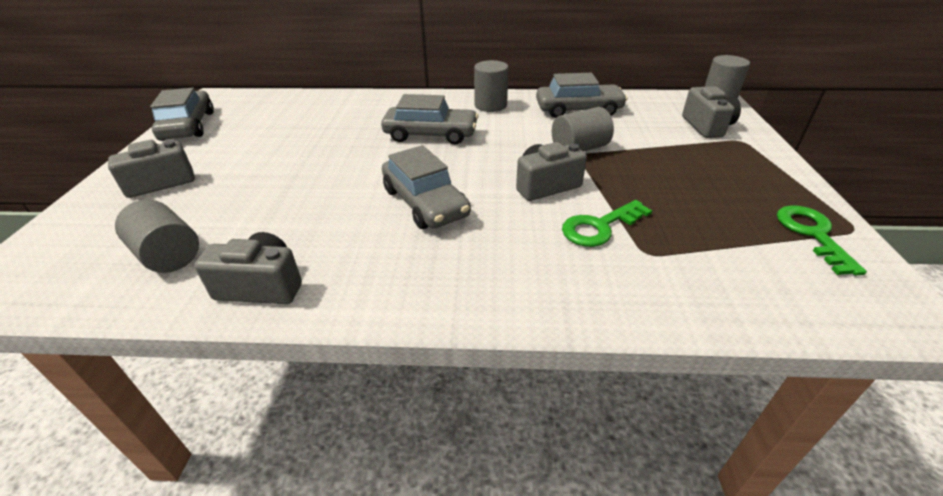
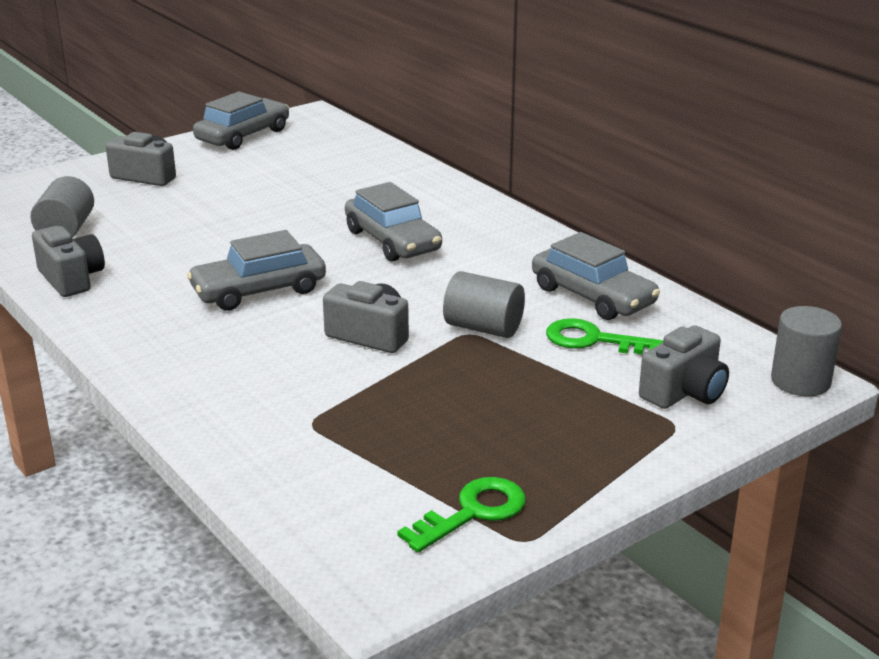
camera: 50 degrees right, 10 degrees down
(425, 202) = (259, 290): grey car -> grey car turned 45 degrees clockwise
(490, 105) = (516, 243): grey cylinder -> none
(600, 227) = (328, 386): green key -> green key (593, 340)

